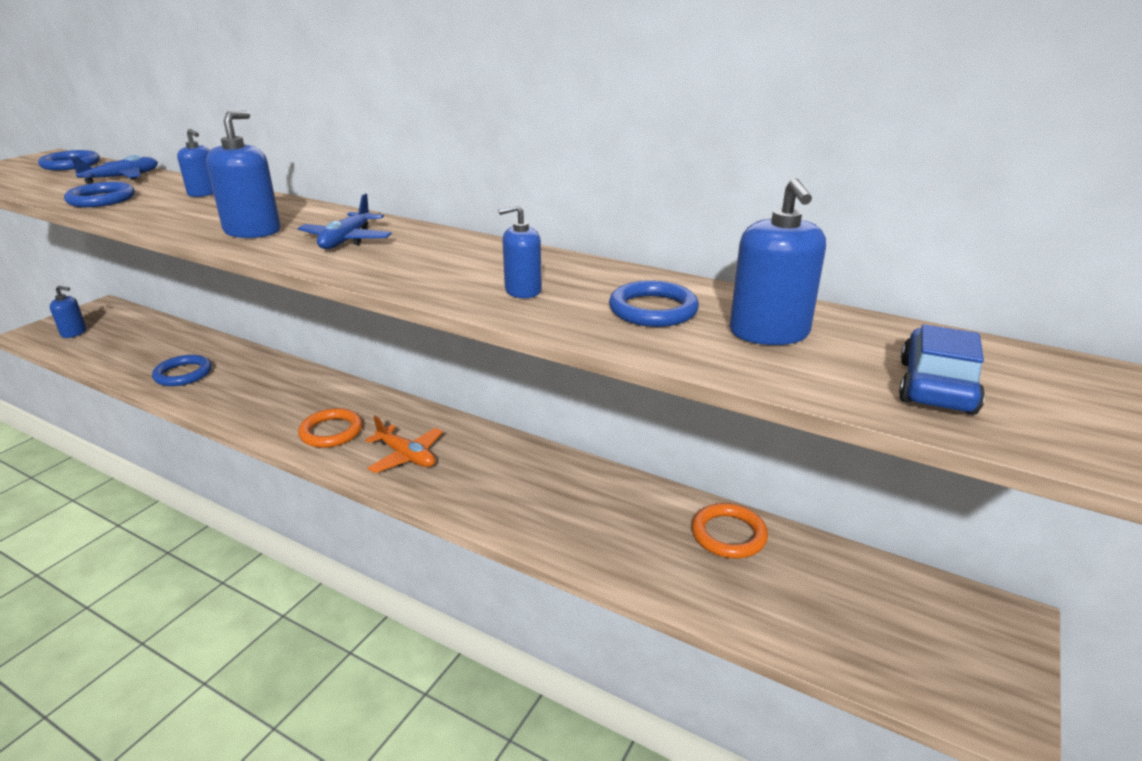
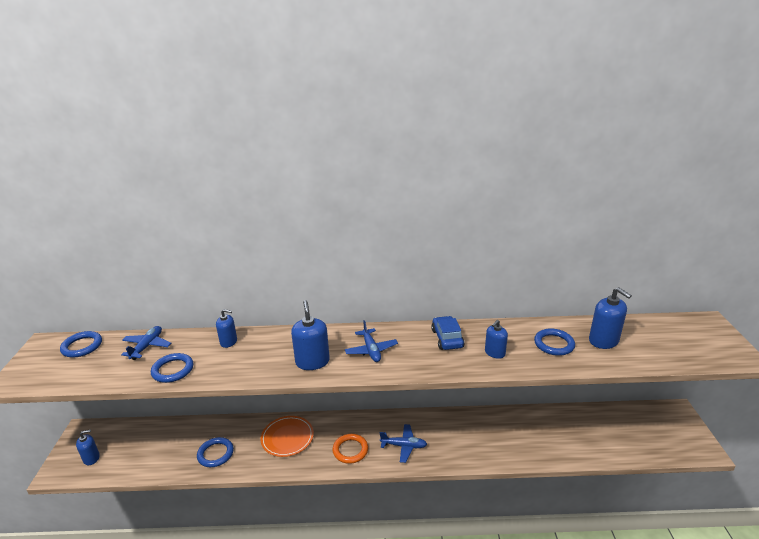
camera: 30 degrees left, 0 degrees up
(278, 389) = (287, 438): none -> orange plate
(406, 456) = (404, 446): orange plane -> blue plane
(728, 534) = (569, 420): orange ring -> none
(936, 386) = (675, 347): blue car -> blue car (447, 338)

